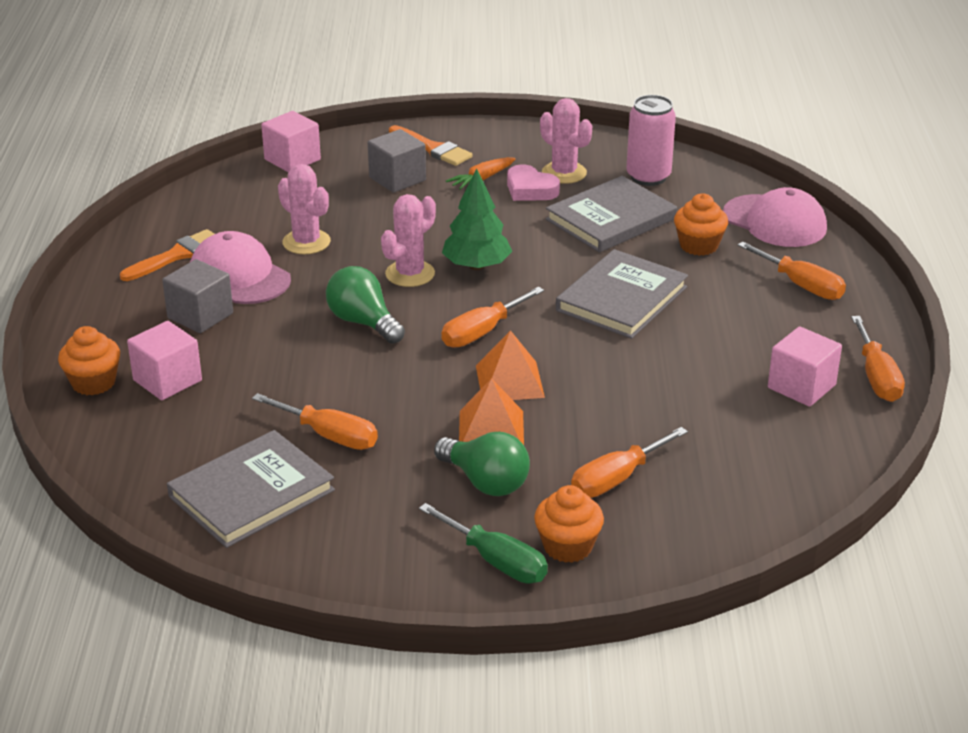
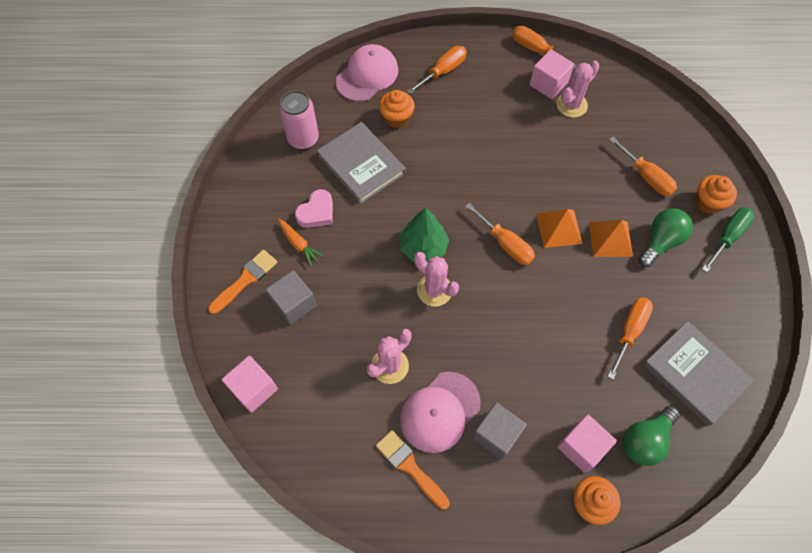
camera: 90 degrees left, 30 degrees up
(363, 322) = (498, 318): green light bulb -> green light bulb (645, 440)
(564, 173) = (293, 190): pink cactus -> pink cactus (571, 105)
(621, 299) = (462, 164): grey book -> none
(876, 377) = (536, 50): orange screwdriver -> orange screwdriver turned 135 degrees counterclockwise

